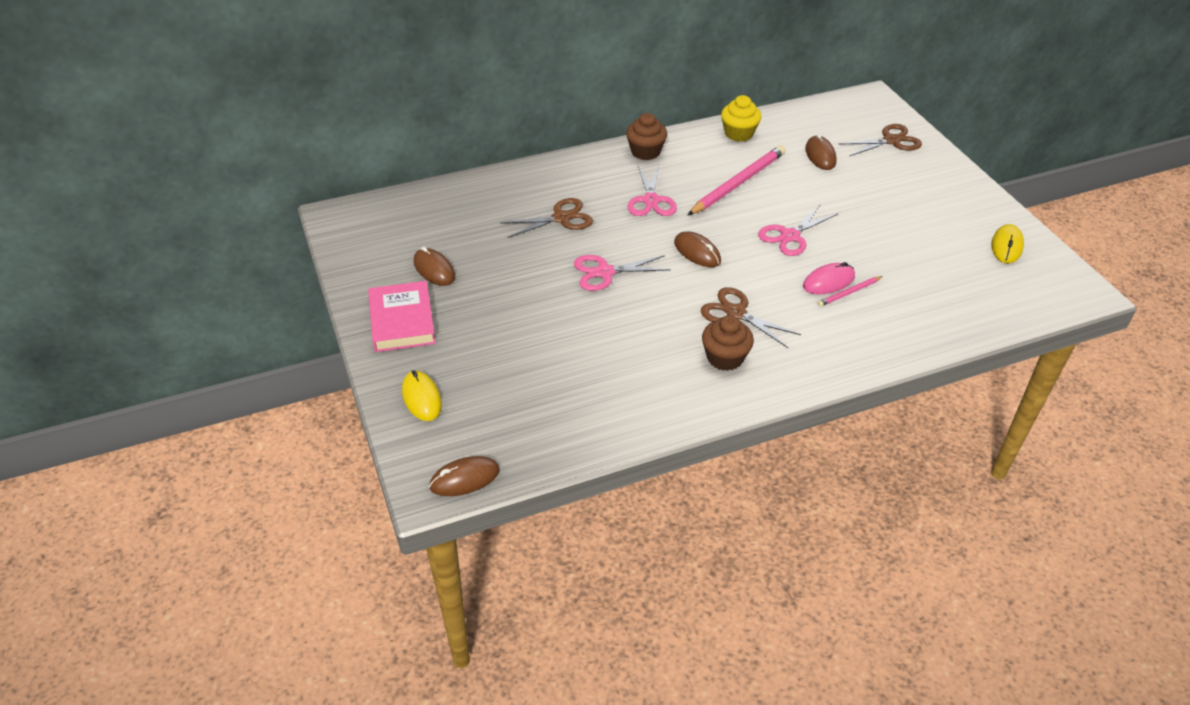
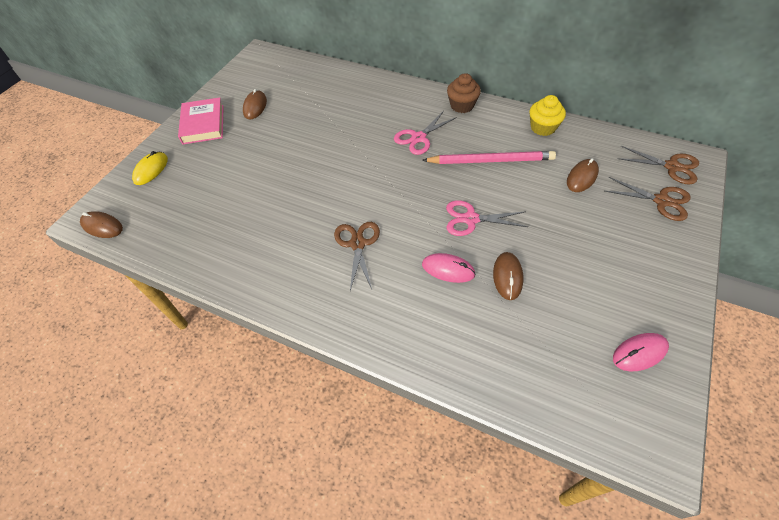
camera: 50 degrees right, 10 degrees up
(402, 321) = (203, 124): pink book -> pink book turned 45 degrees counterclockwise
(561, 218) = (354, 117): brown scissors -> brown scissors (672, 167)
(605, 272) = (327, 164): pink scissors -> none
(697, 252) = (395, 188): brown mouse -> brown mouse (507, 277)
(725, 358) = (308, 267): brown cupcake -> none
(849, 293) = (450, 288): pink pencil -> none
(1006, 246) = (639, 353): yellow mouse -> pink mouse

